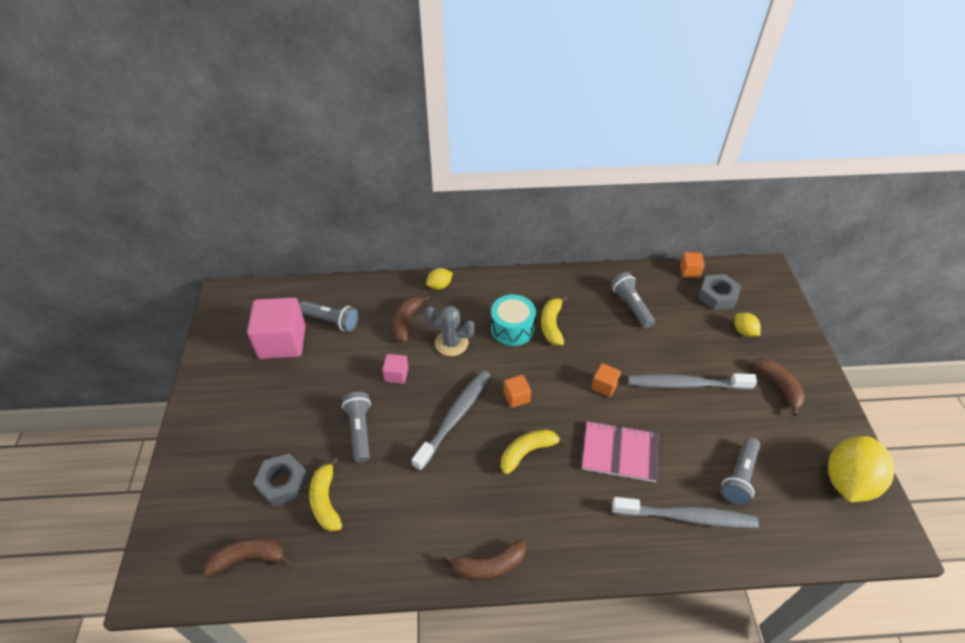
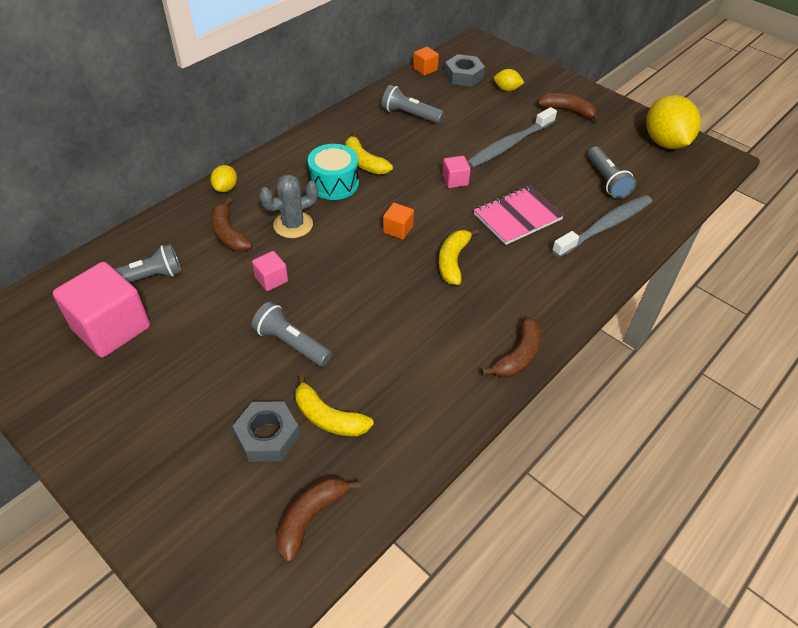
camera: 45 degrees left, 0 degrees up
(455, 417) = (365, 276): grey toothbrush -> none
(604, 386) = (455, 180): orange cube -> pink cube

